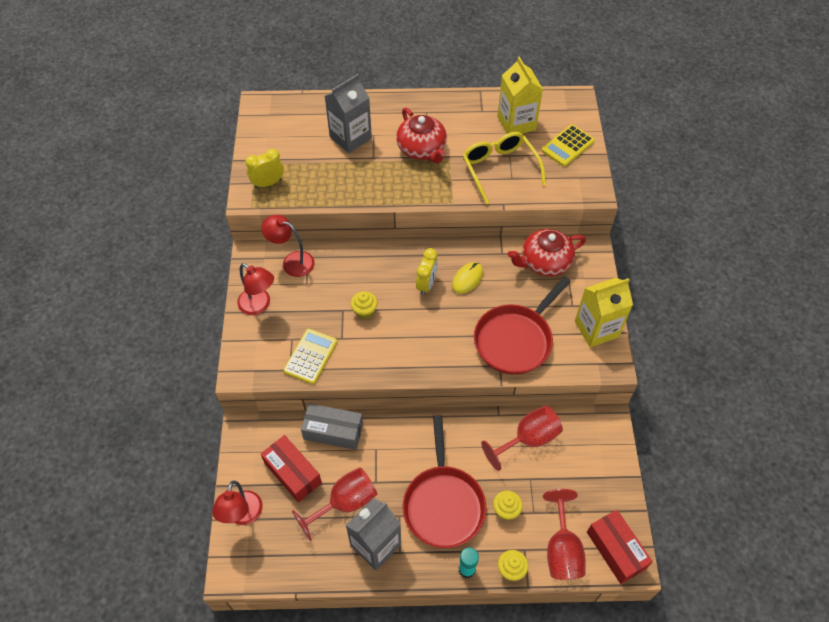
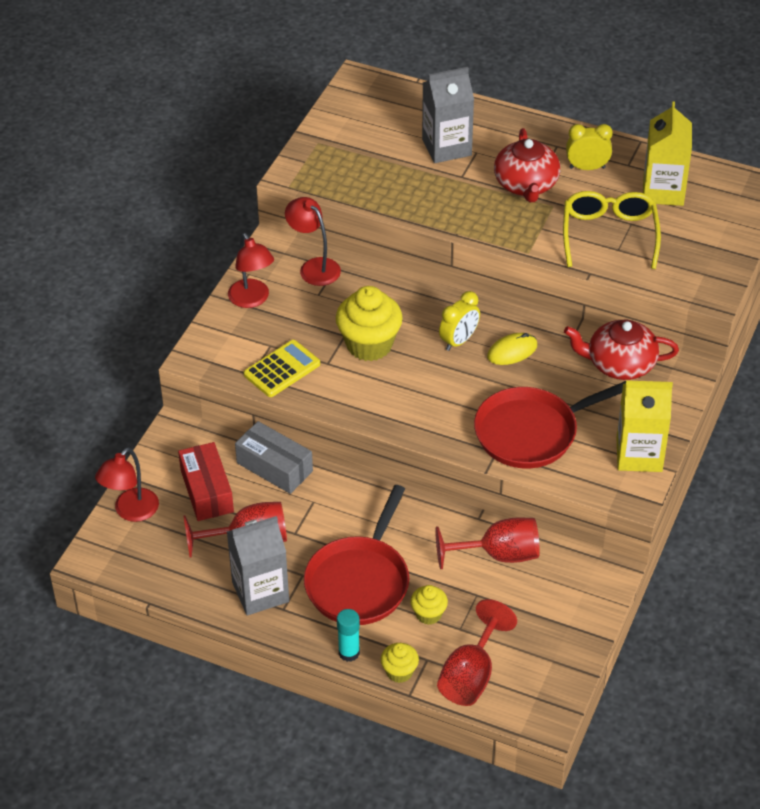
camera: 25 degrees right, 10 degrees down
(268, 183) = (322, 167): yellow clock -> yellow clock (587, 167)
(364, 311) = (369, 345): yellow cupcake -> yellow cupcake, size x1.93
(567, 146) = (713, 235): yellow calculator -> none
(616, 550) = (535, 700): red box -> none

